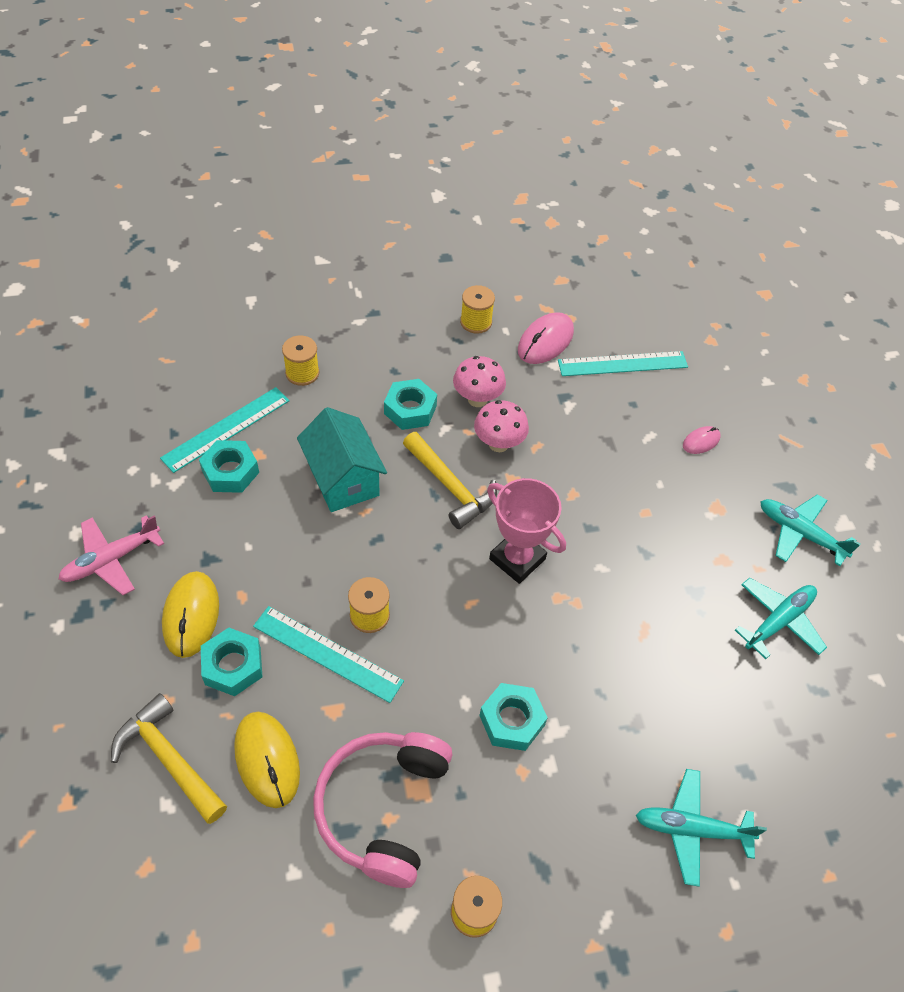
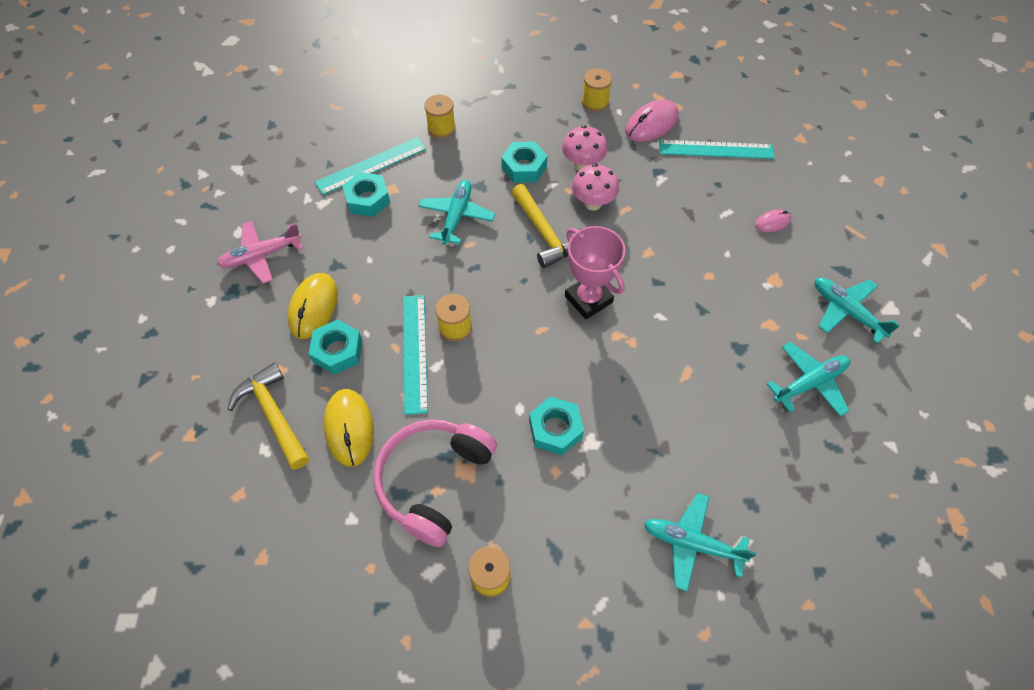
camera: 15 degrees right, 5 degrees up
(327, 653) = (415, 352): turquoise ruler -> turquoise ruler turned 45 degrees clockwise
(343, 479) = (457, 216): turquoise house -> turquoise plane

